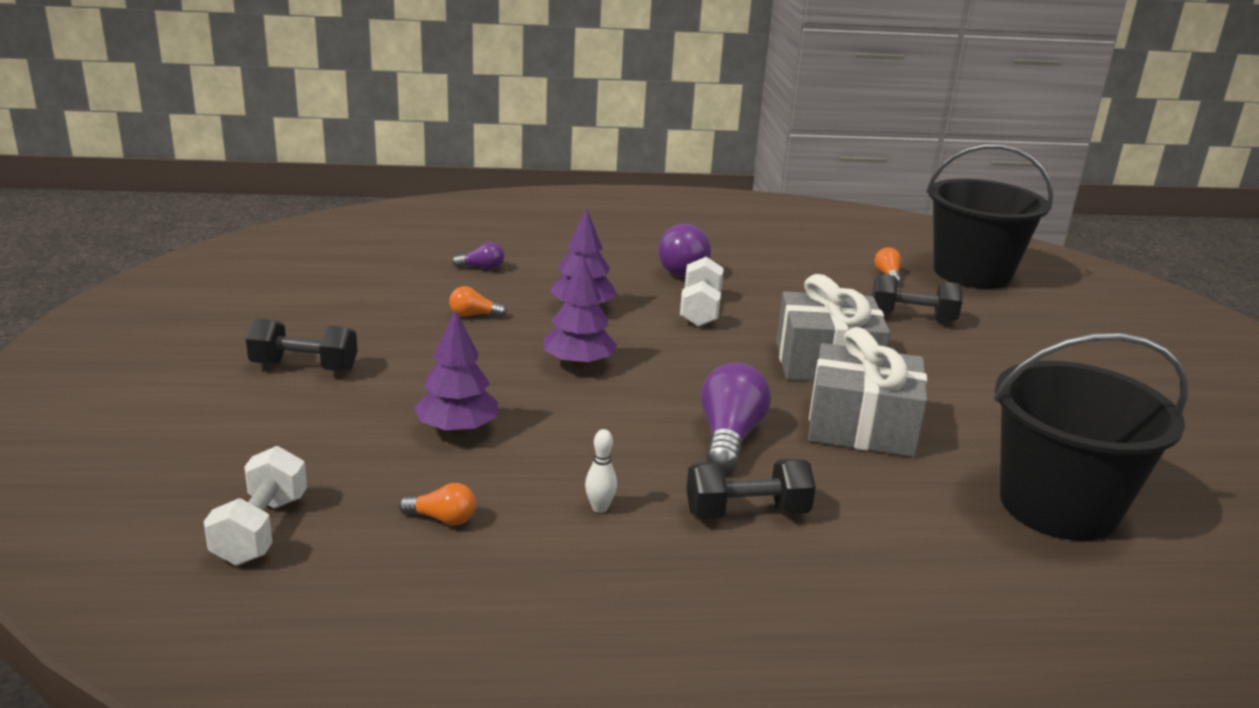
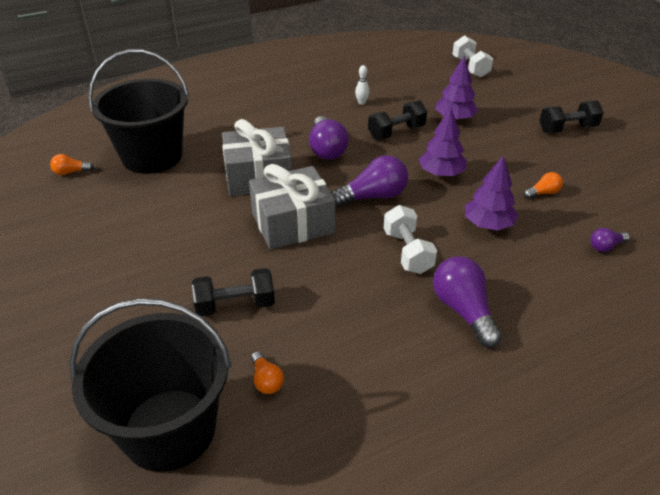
camera: 160 degrees right, 15 degrees up
(442, 519) = (415, 85): orange light bulb -> orange light bulb (71, 172)
(700, 363) = (373, 196): none -> purple light bulb
(747, 513) = (300, 116): black dumbbell -> black dumbbell (396, 132)

